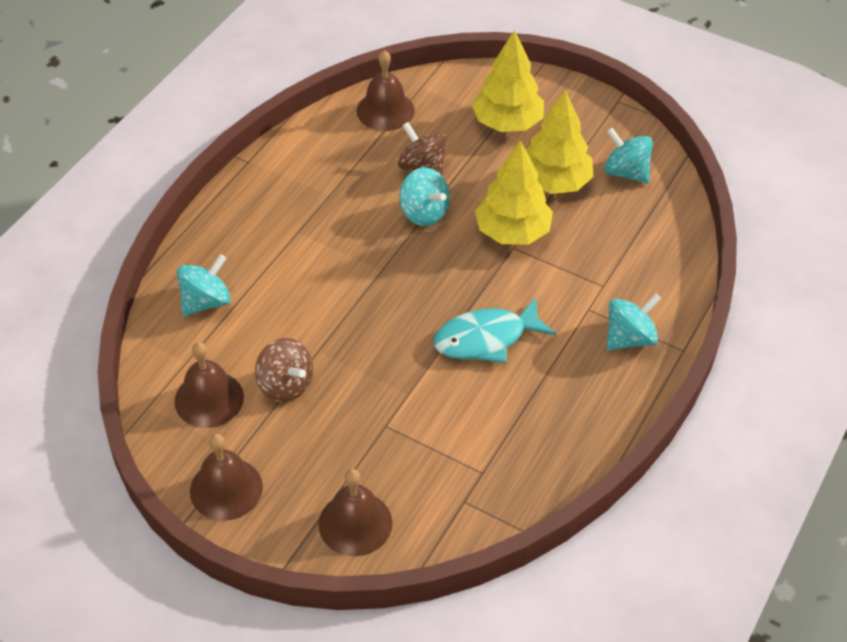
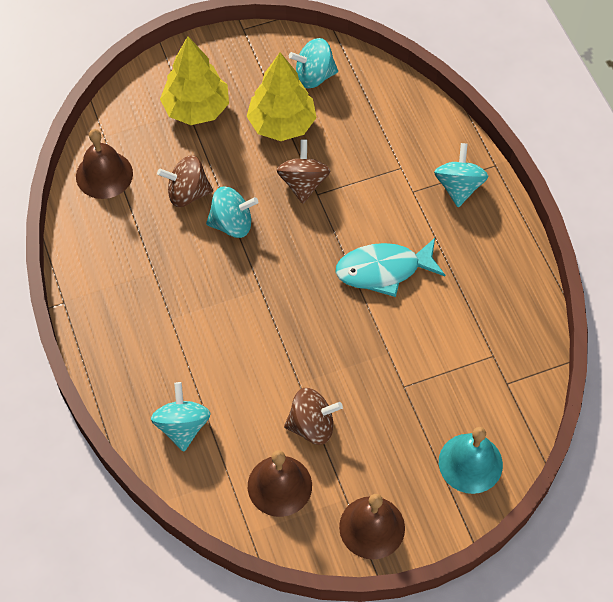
camera: 50 degrees left, 10 degrees up
(355, 523) = (470, 463): brown bell -> turquoise bell
(486, 339) = (384, 270): turquoise fish -> turquoise fish turned 60 degrees clockwise
(512, 232) = (303, 183): yellow tree -> brown spinning top

